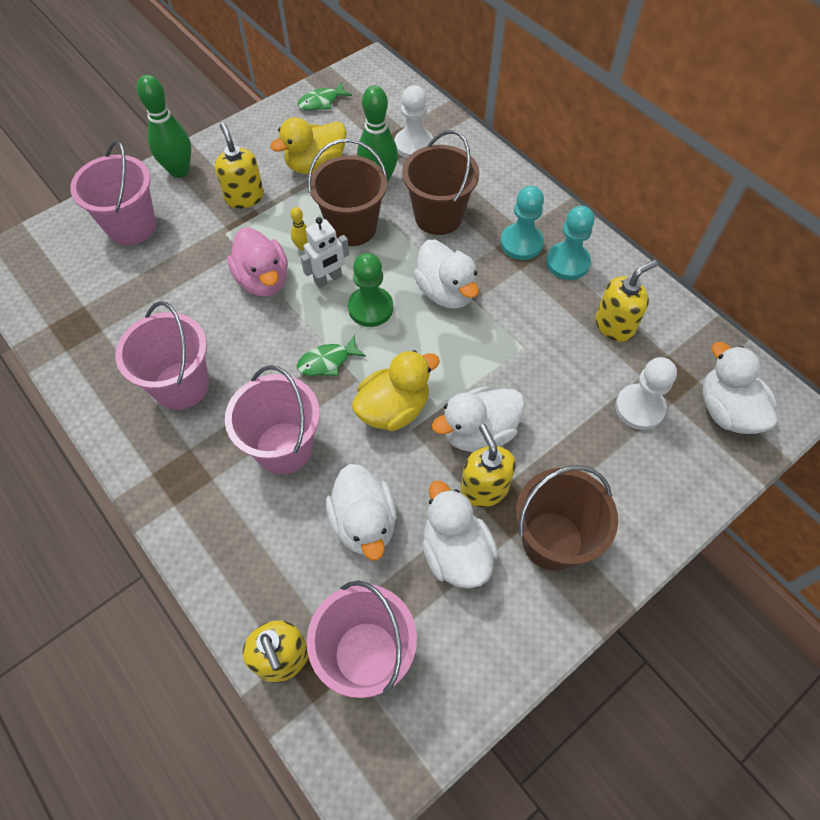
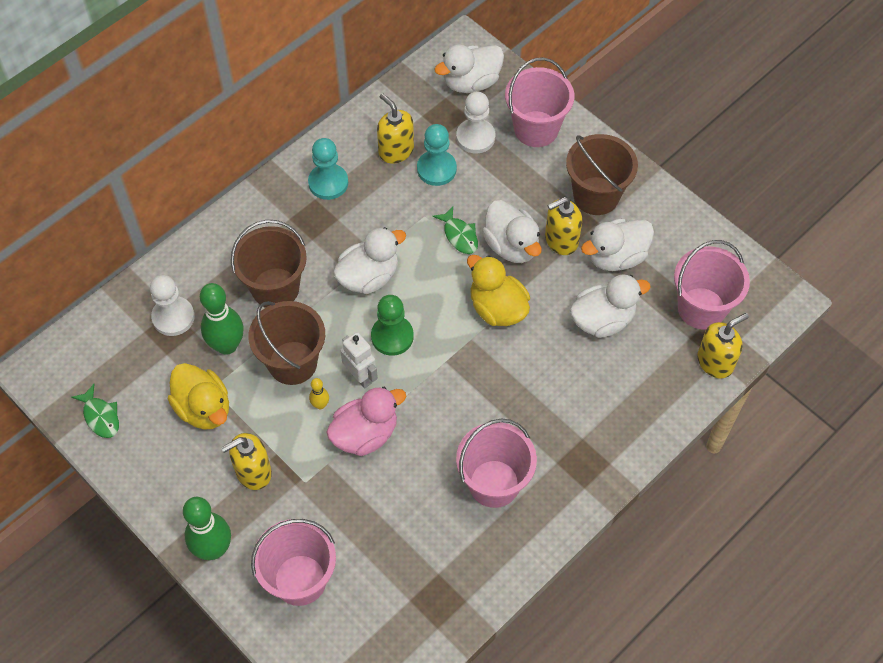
camera: 95 degrees left, 0 degrees up
(284, 448) = (545, 387): pink bucket -> pink bucket (536, 129)
(327, 361) = (455, 365): green fish -> green fish (459, 235)
(521, 243) = (306, 218): turquoise pawn -> turquoise pawn (436, 169)

